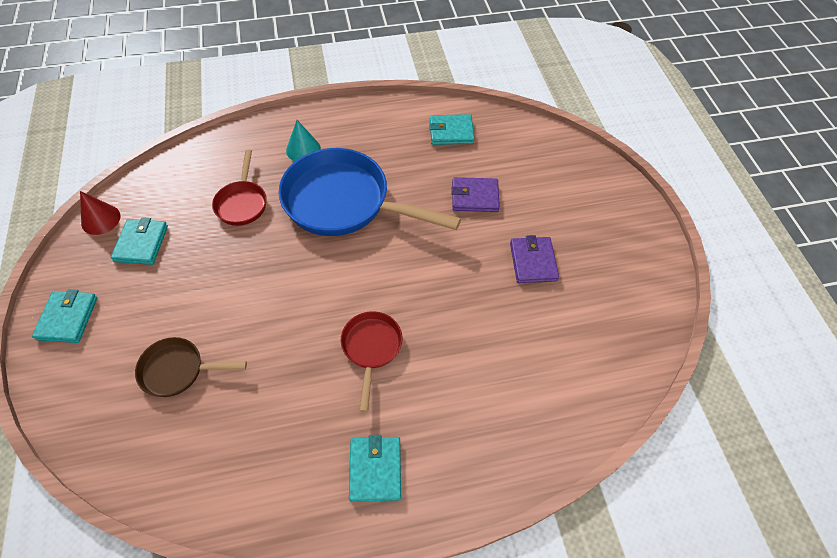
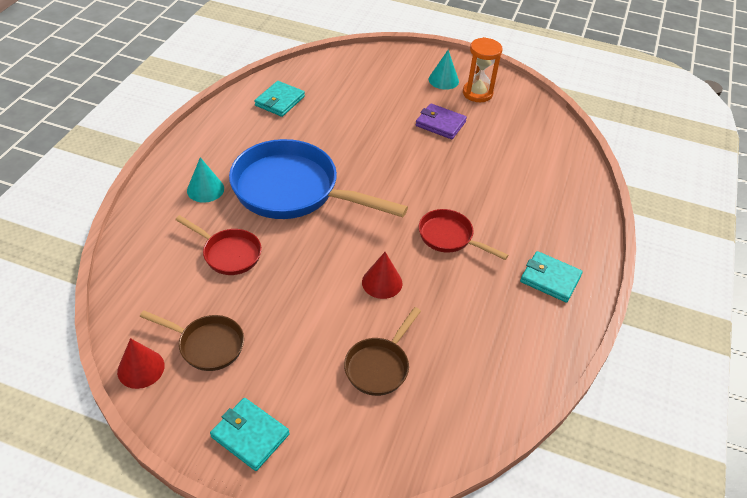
camera: 60 degrees left, 10 degrees down
(141, 243) = (207, 345): turquoise wallet -> brown pan
(276, 323) = (382, 282): none -> red cone
(344, 202) = (293, 190): blue pan -> blue pan turned 60 degrees clockwise
(475, 197) = (357, 121): purple wallet -> none
(606, 230) = (443, 80): none -> turquoise cone
(615, 269) = (477, 93): none -> orange hourglass

